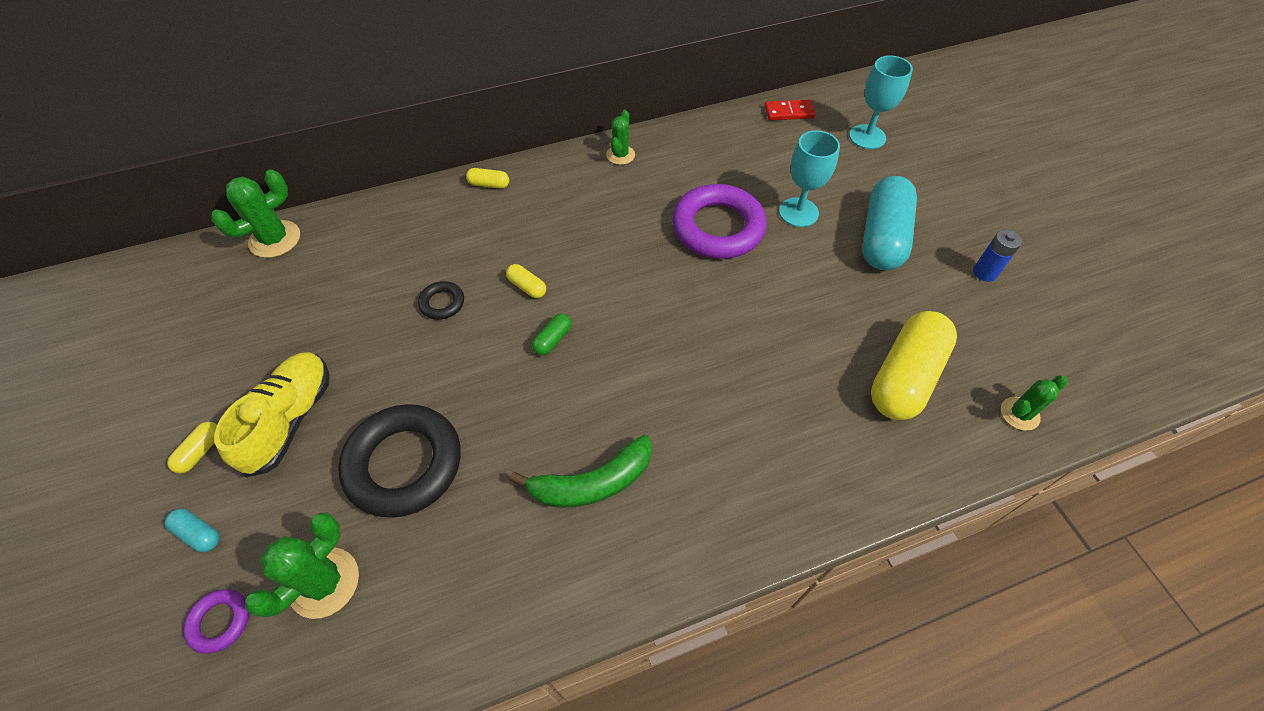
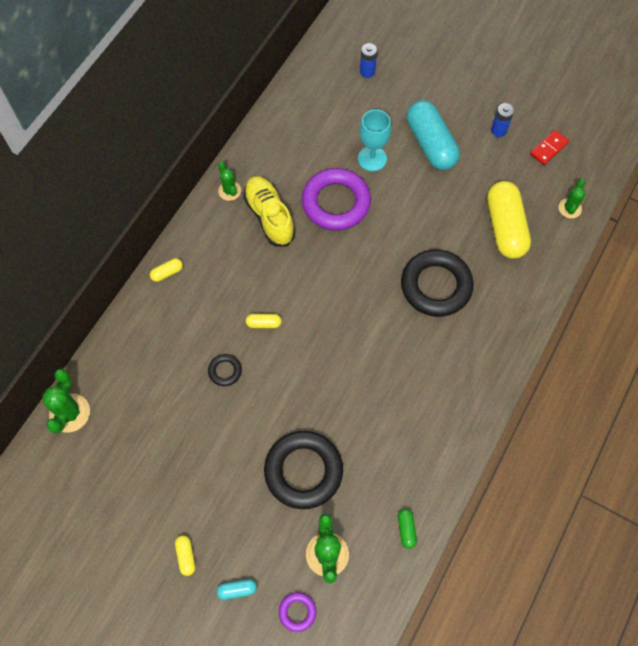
camera: 40 degrees left, 10 degrees up
(290, 419) = (215, 501): yellow shoe -> yellow shoe (269, 216)
(553, 340) = (311, 344): green capsule -> green capsule (406, 529)
(592, 483) = (406, 403): green banana -> none
(754, 381) = (436, 286): none -> black ring
(789, 112) = (305, 83): red domino -> red domino (548, 148)
(867, 137) = (367, 72): turquoise goblet -> blue battery

